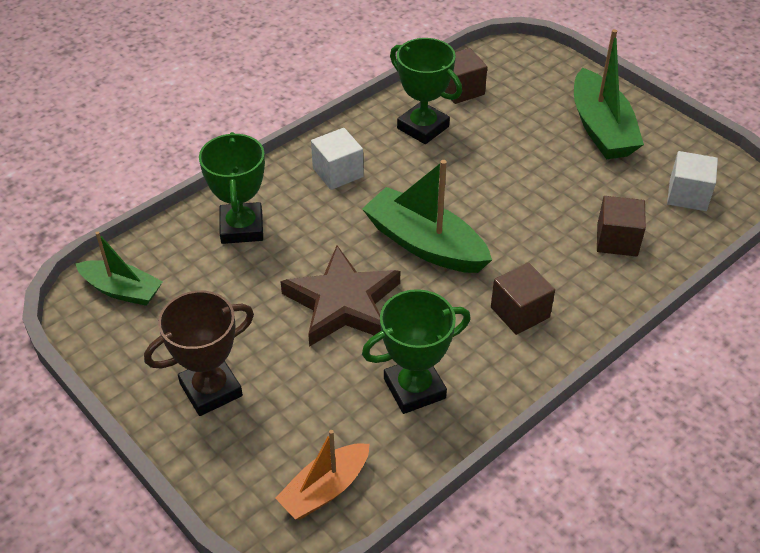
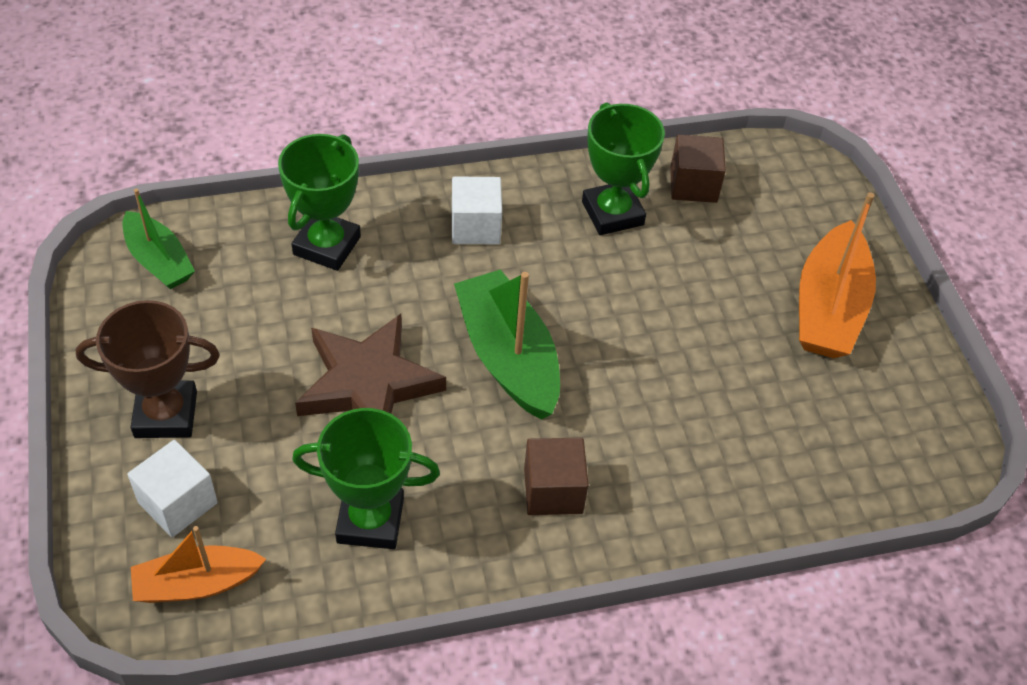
camera: 25 degrees right, 5 degrees up
(601, 128) = (828, 308): green boat -> orange boat
(617, 240) = (737, 458): brown cube -> none
(687, 195) = (872, 443): white cube -> white cube (177, 503)

